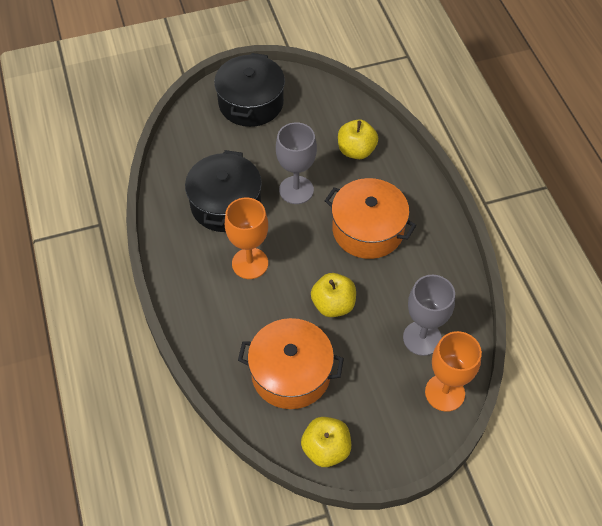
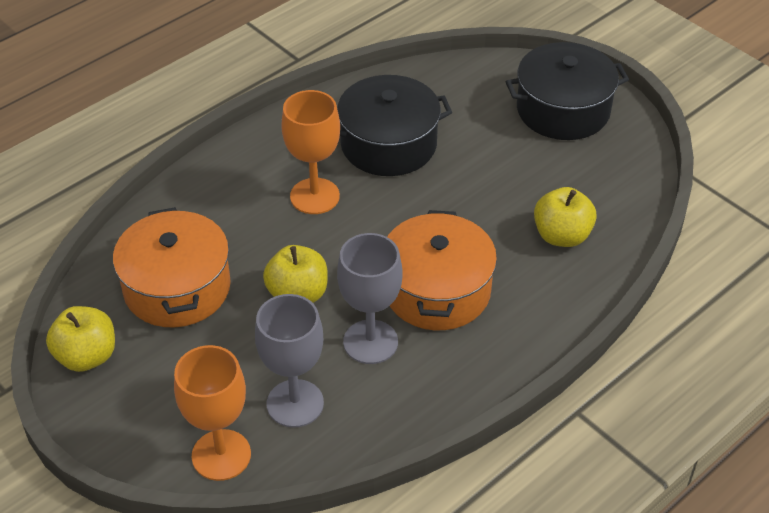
camera: 65 degrees right, 10 degrees down
(296, 190) = (454, 199): grey goblet -> grey goblet (370, 342)

